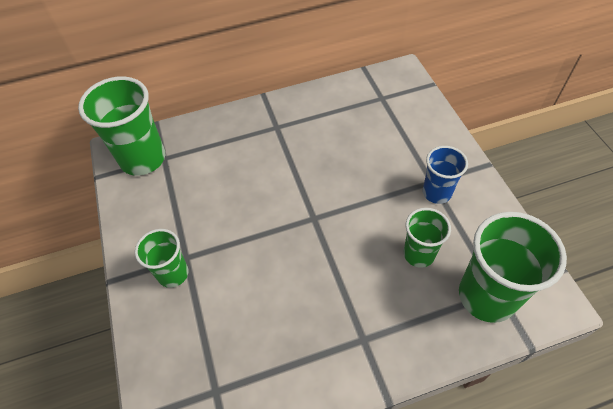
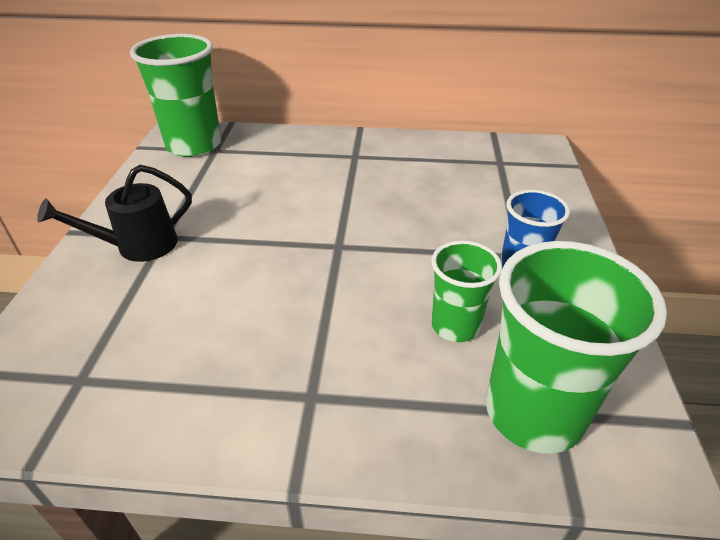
camera: 20 degrees right, 15 degrees down
(173, 274) = (138, 246): green cup -> black watering can

